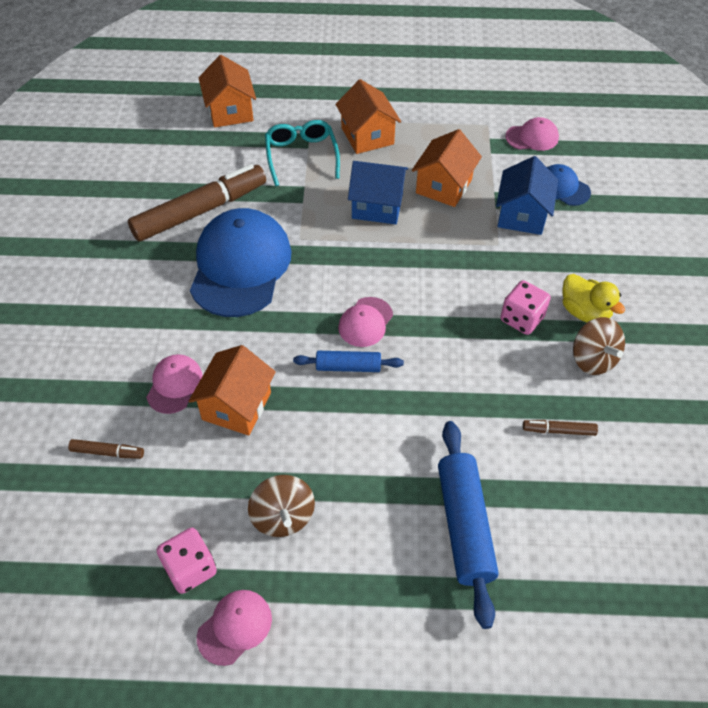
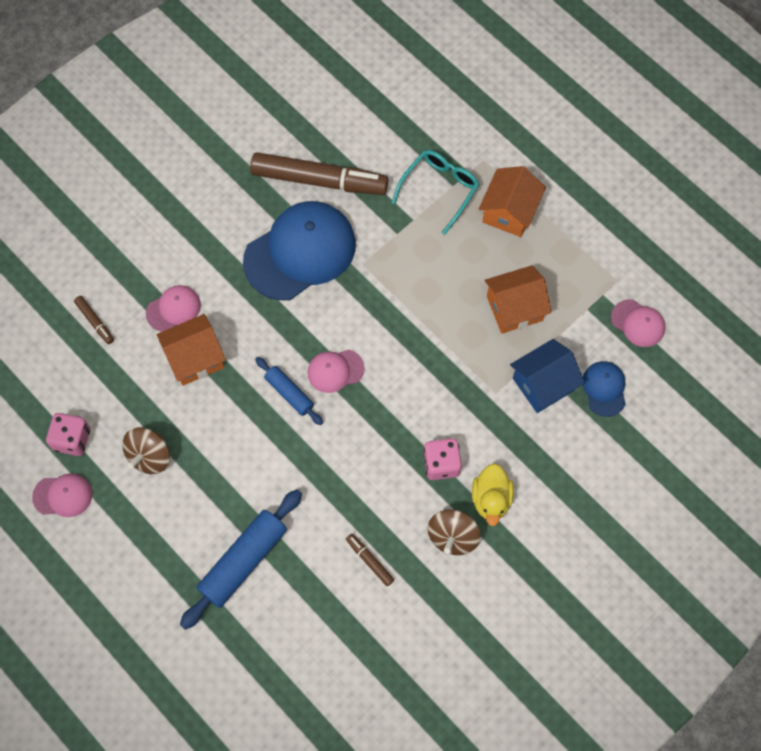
camera: 45 degrees right, 15 degrees up
(230, 111) = (431, 100): orange house -> none
(377, 206) = (446, 283): blue house -> none

